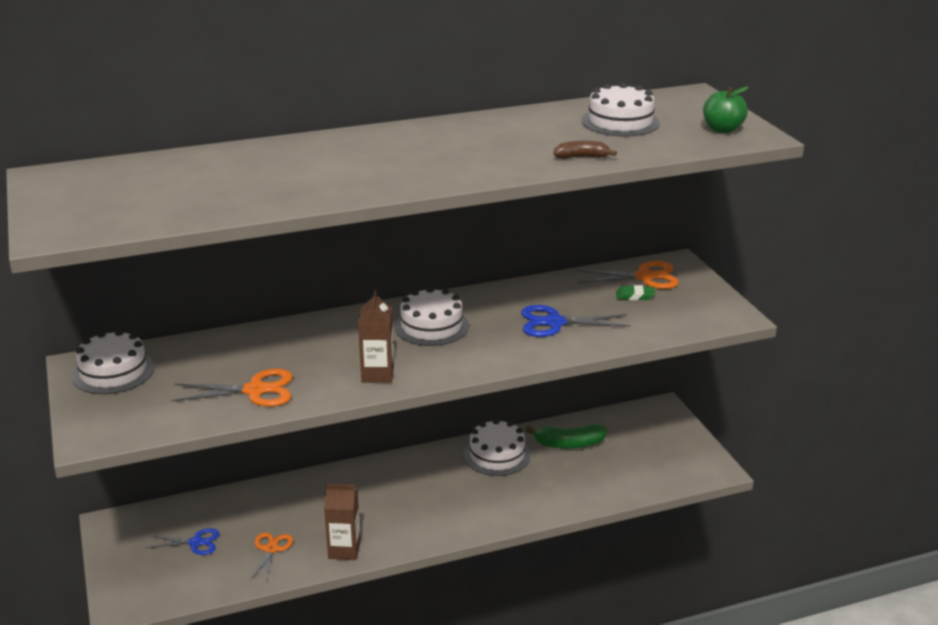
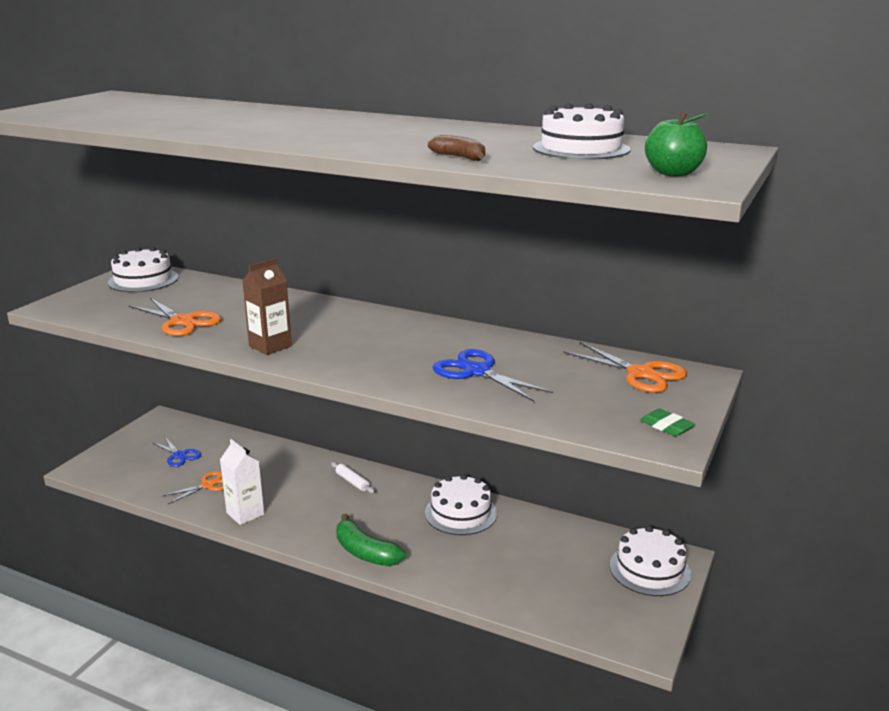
camera: 45 degrees right, 5 degrees down
(344, 550) = (245, 514): brown carton -> white carton
(383, 478) = (352, 482): none -> white rolling pin
(431, 326) = (377, 334): white cake -> white cake (649, 569)
(569, 444) = (535, 538): green banana -> green banana (365, 552)
(635, 296) = (597, 383): green eraser -> green eraser (666, 426)

